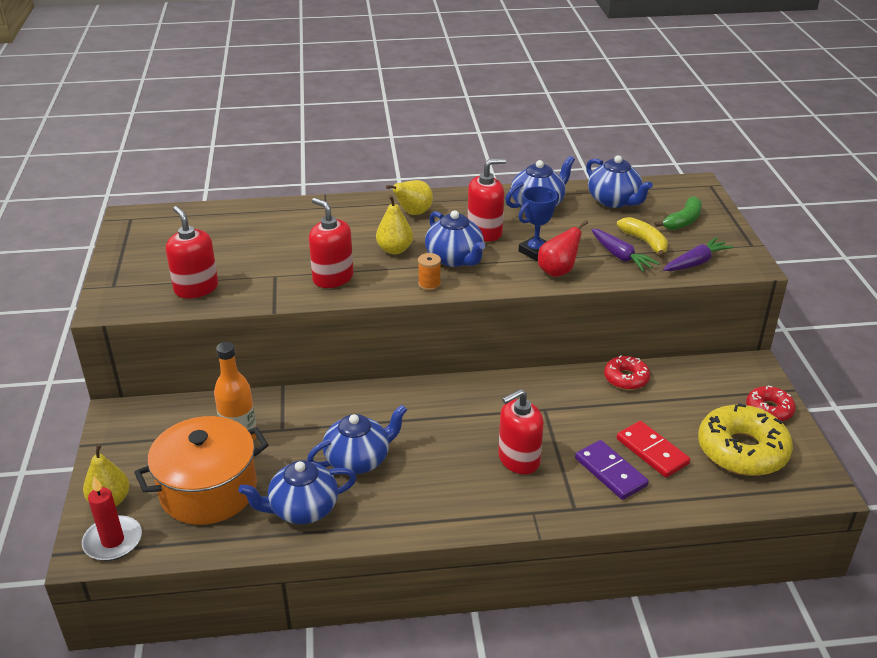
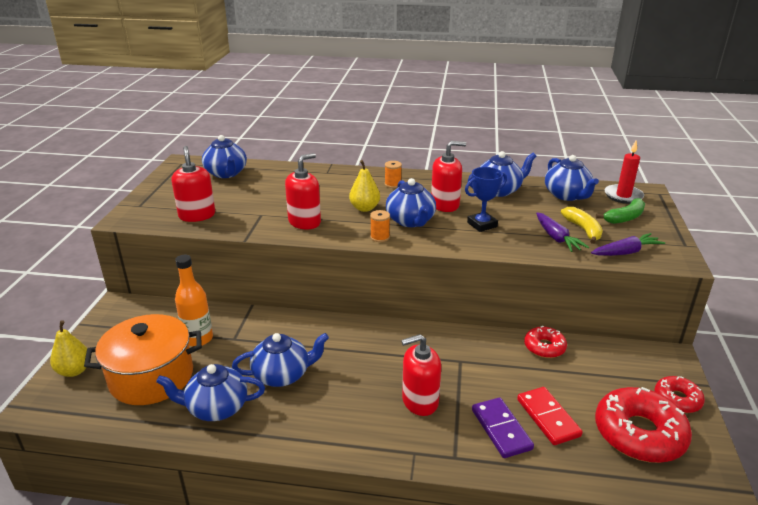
camera: 15 degrees right, 5 degrees down
(113, 541) = (57, 404): red candle -> red candle (623, 196)
(199, 225) = (226, 173): none -> blue teapot
(333, 278) = (304, 222): red soap dispenser -> red soap dispenser turned 75 degrees clockwise
(413, 213) = (393, 184): yellow pear -> orange spool
(558, 271) = (495, 242): red pear -> none
(742, 450) = (639, 434): yellow donut -> red donut

